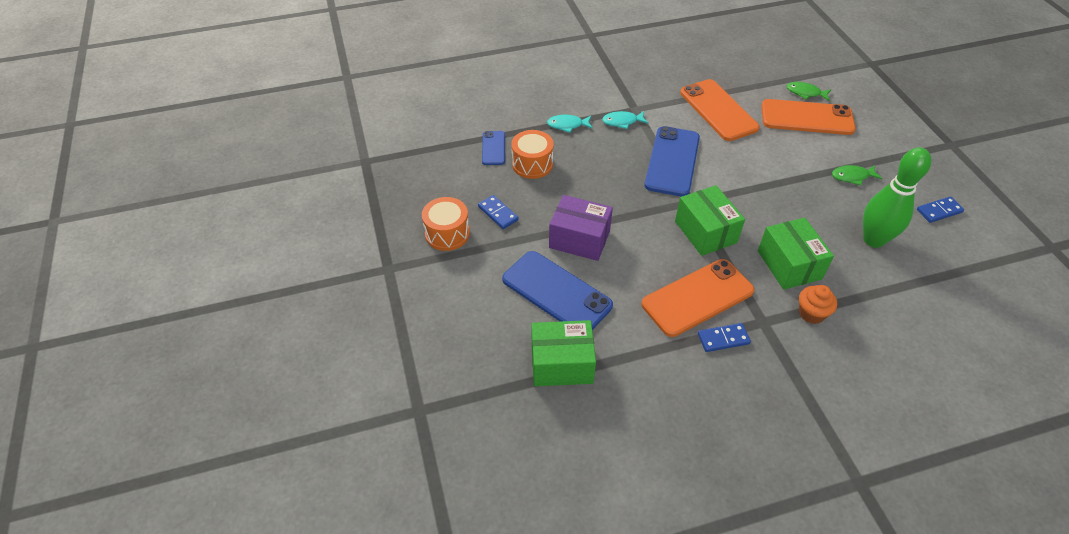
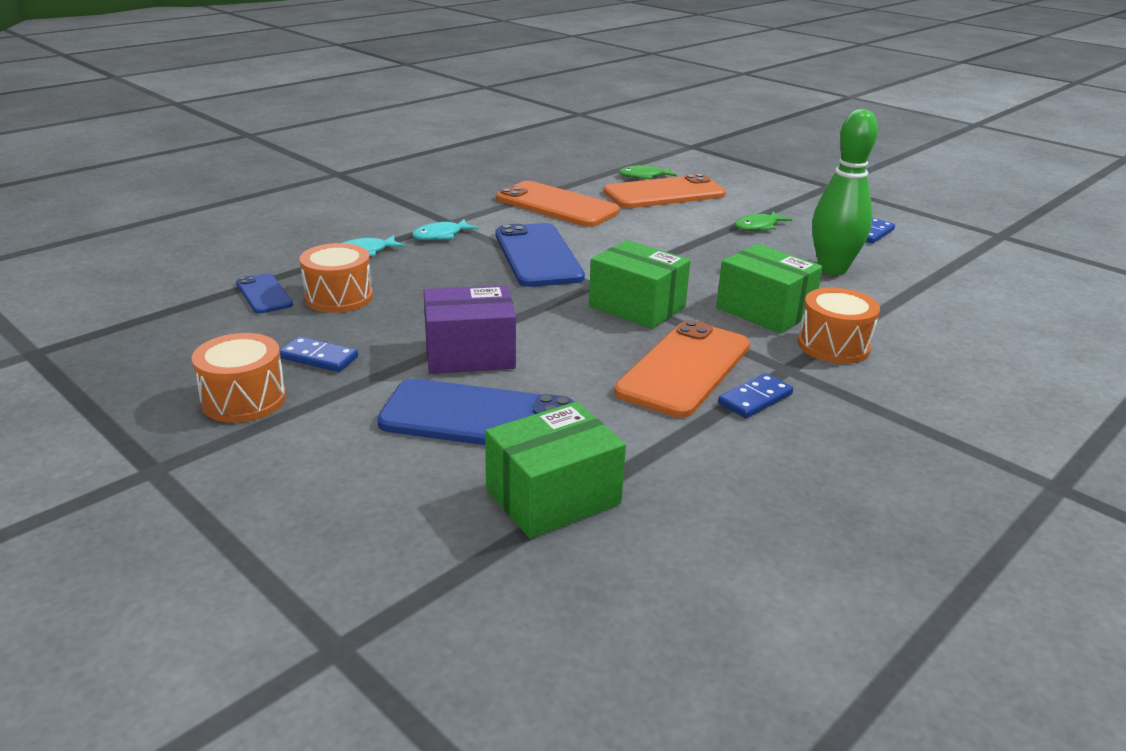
camera: 30 degrees left, 20 degrees down
(811, 313) = (833, 346): orange cupcake -> orange drum

